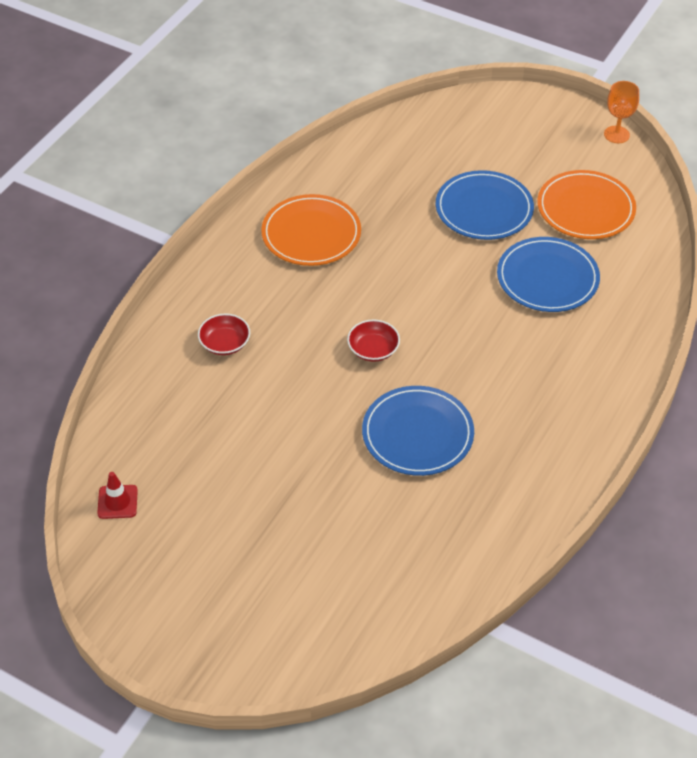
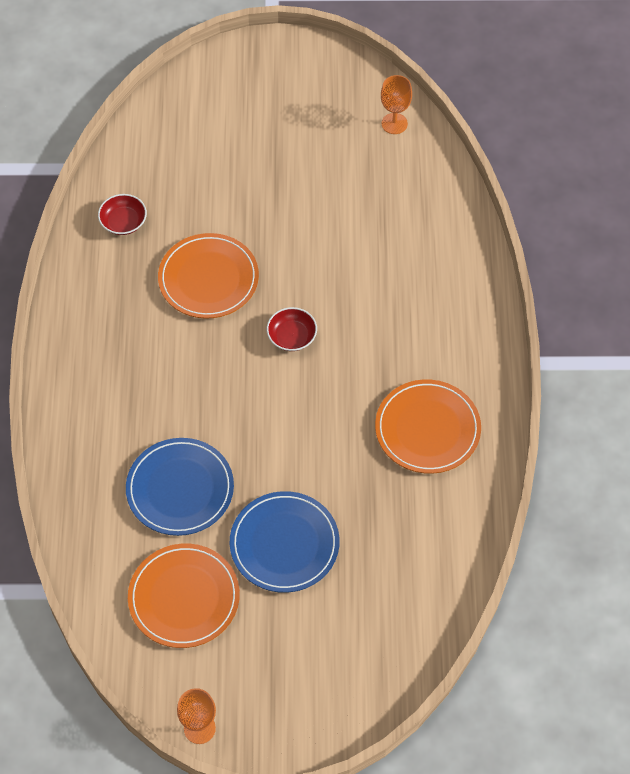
camera: 150 degrees right, 10 degrees up
(117, 502) = (394, 123): red traffic cone -> orange goblet
(225, 343) = (418, 282): red bowl -> red bowl (123, 222)
(417, 434) = (208, 279): blue plate -> orange plate

